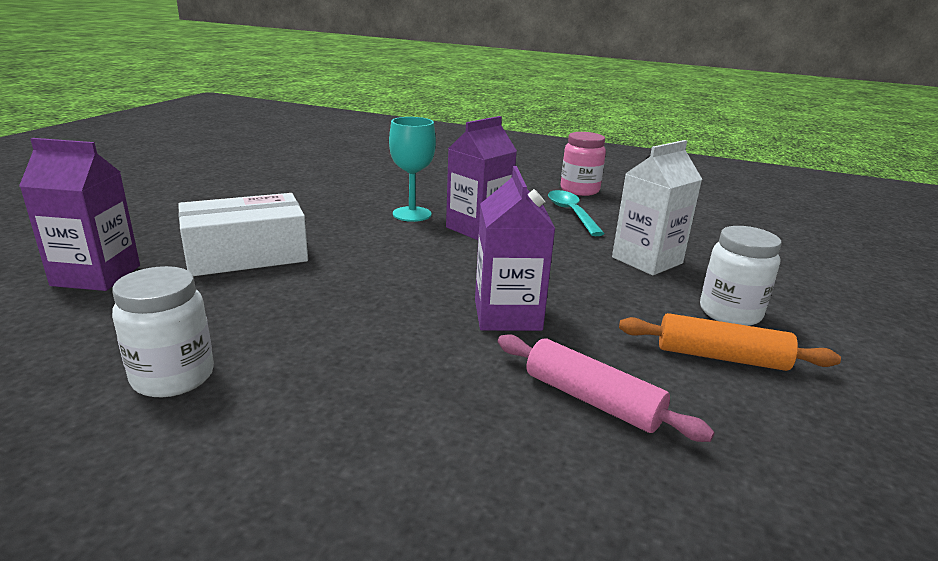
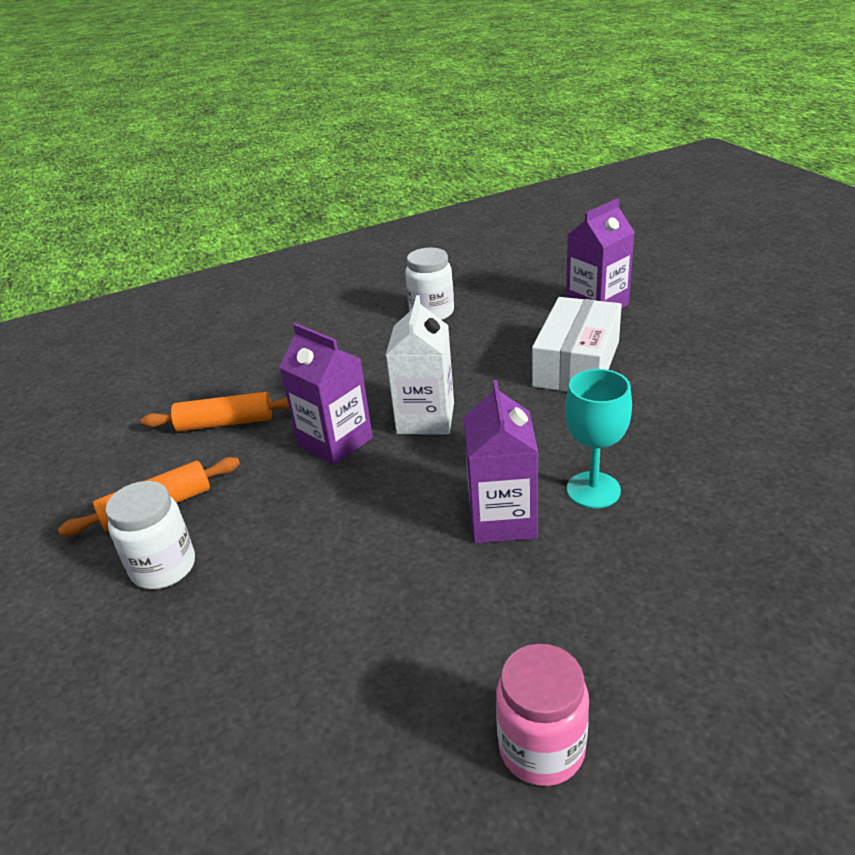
camera: 140 degrees right, 10 degrees up
(571, 213) = (462, 644): turquoise spoon -> none
(592, 400) = (225, 423): pink rolling pin -> orange rolling pin
(647, 260) = (286, 600): white carton -> white carton (425, 418)

